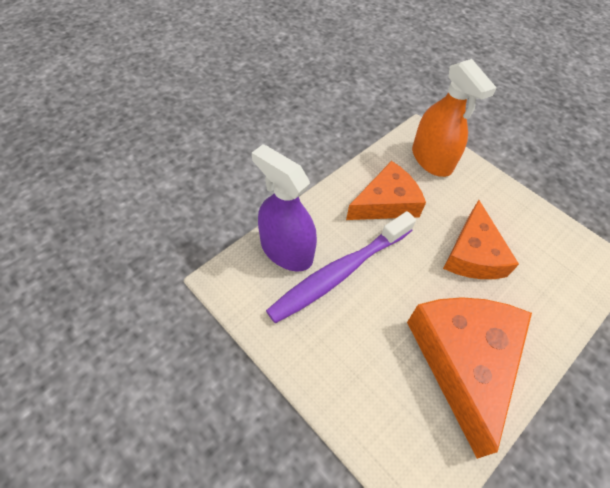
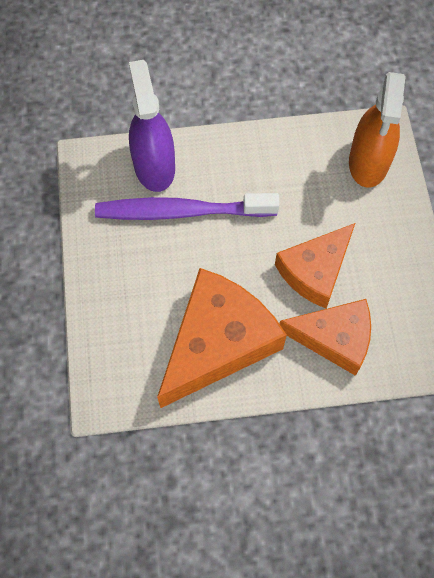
camera: 40 degrees right, 10 degrees up
(386, 203) = (280, 177): orange cheese -> orange cheese (334, 338)

